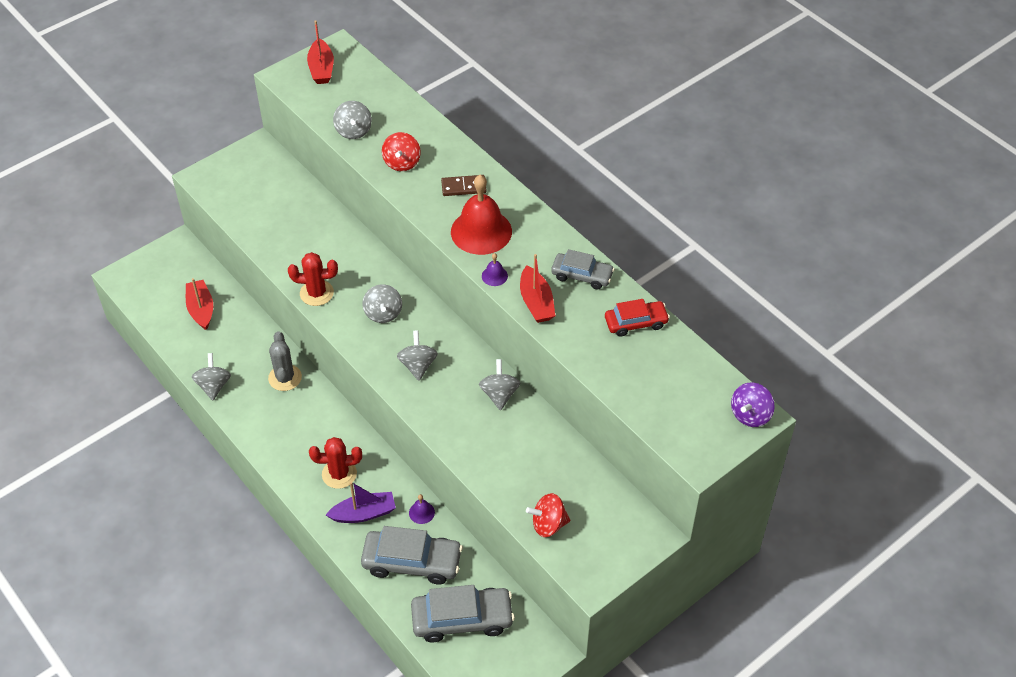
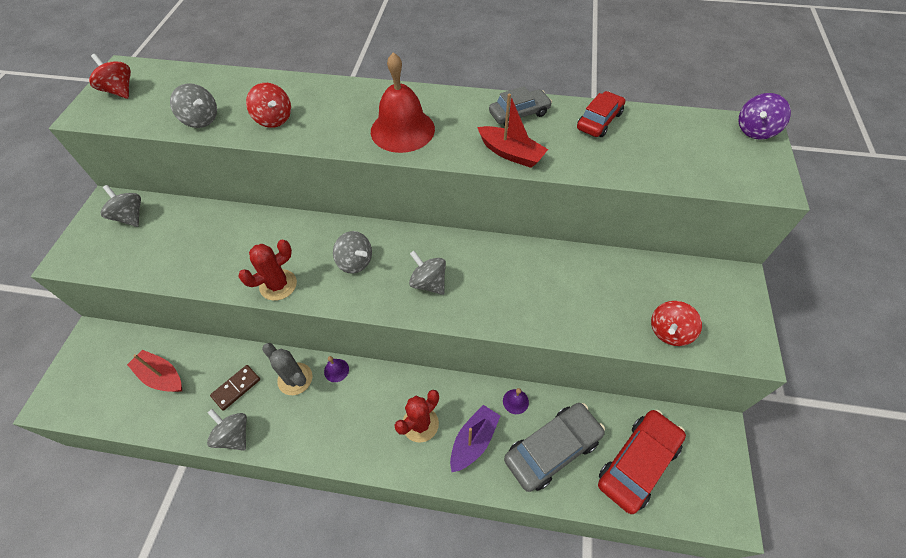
camera: 40 degrees left, 5 degrees up
(321, 69) = (120, 91): red boat -> red spinning top
(462, 619) = (637, 463): grey car -> red car
(463, 187) = (349, 107): brown domino -> brown domino (236, 388)
(494, 276) = (454, 155): purple bell -> purple bell (336, 370)
(499, 394) = (515, 259): grey spinning top -> grey spinning top (130, 217)
(750, 415) = (755, 130): purple spinning top -> purple spinning top turned 45 degrees clockwise

